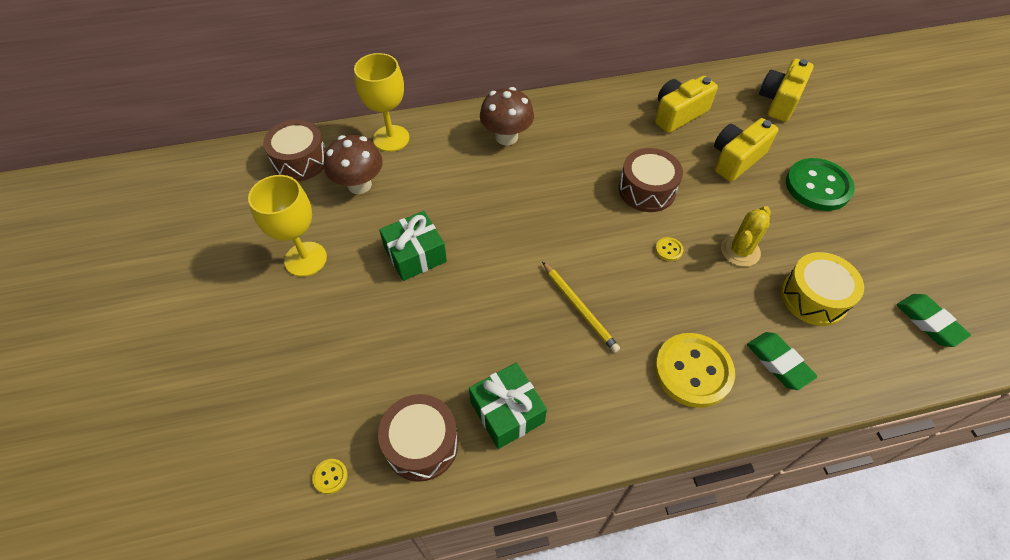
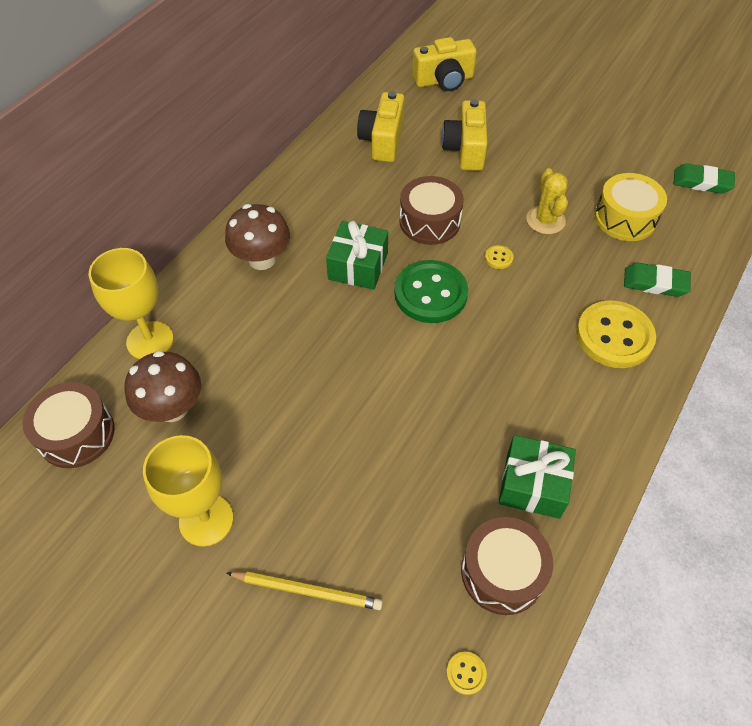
camera: 45 degrees left, 0 degrees up
(415, 255) = (307, 427): green gift -> green gift (358, 266)
(579, 308) = (489, 357): yellow pencil -> yellow pencil (307, 590)
(779, 101) = (444, 80): yellow camera -> yellow camera turned 90 degrees counterclockwise
(817, 186) = (540, 132): green button -> green button (430, 293)

